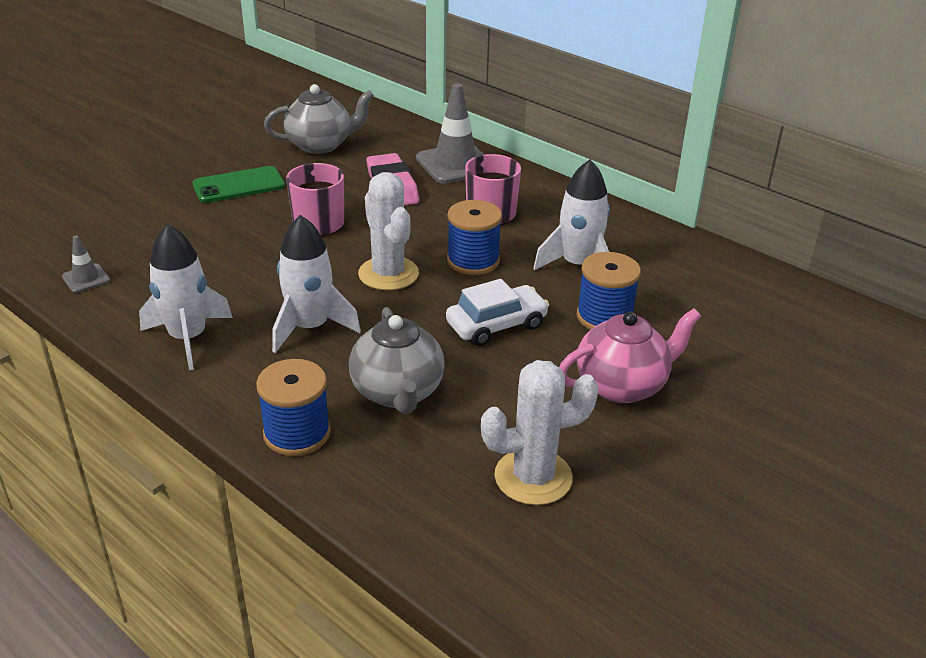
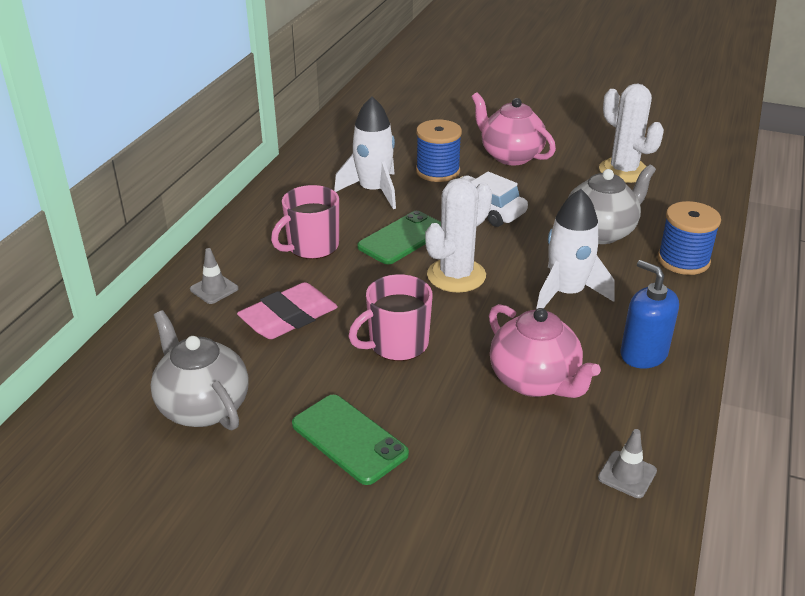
camera: 110 degrees left, 0 degrees up
(188, 338) = (643, 354): white rocket -> blue soap dispenser
(215, 271) = (535, 381): none -> pink teapot
(455, 164) = (214, 289): grey traffic cone -> grey traffic cone, size x0.48
(473, 261) = (402, 238): blue spool -> green phone

